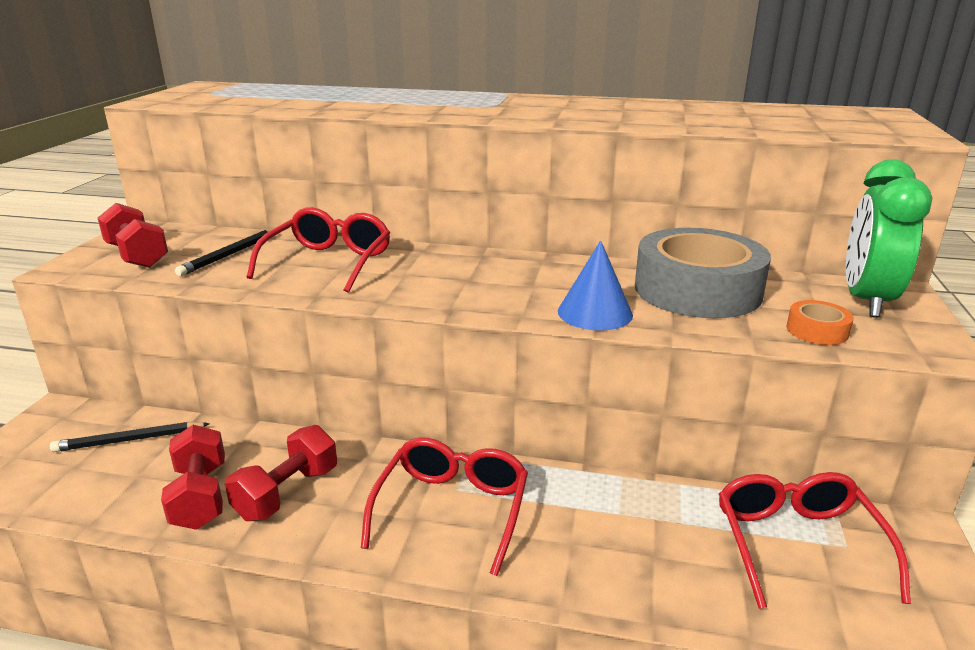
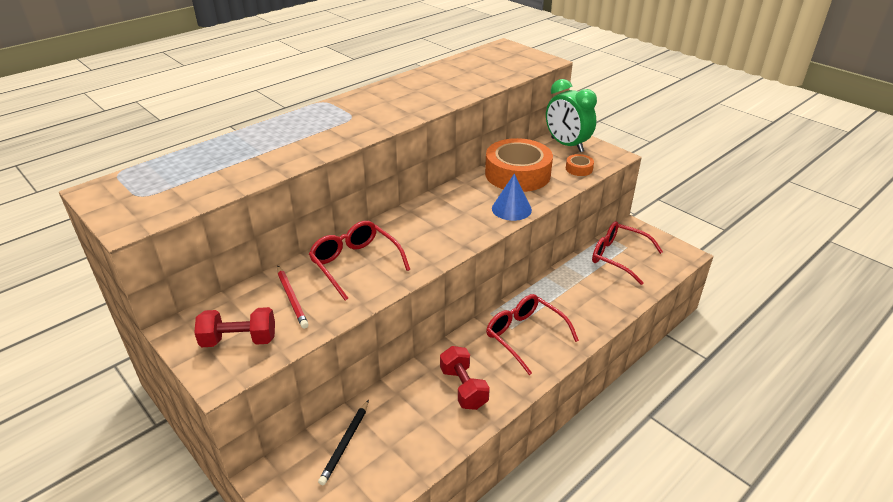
camera: 55 degrees left, 10 degrees up
(200, 497) = (436, 423): red dumbbell -> none
(230, 255) = (292, 298): black pencil -> red pencil
(697, 290) = (517, 174): grey tape -> orange tape

